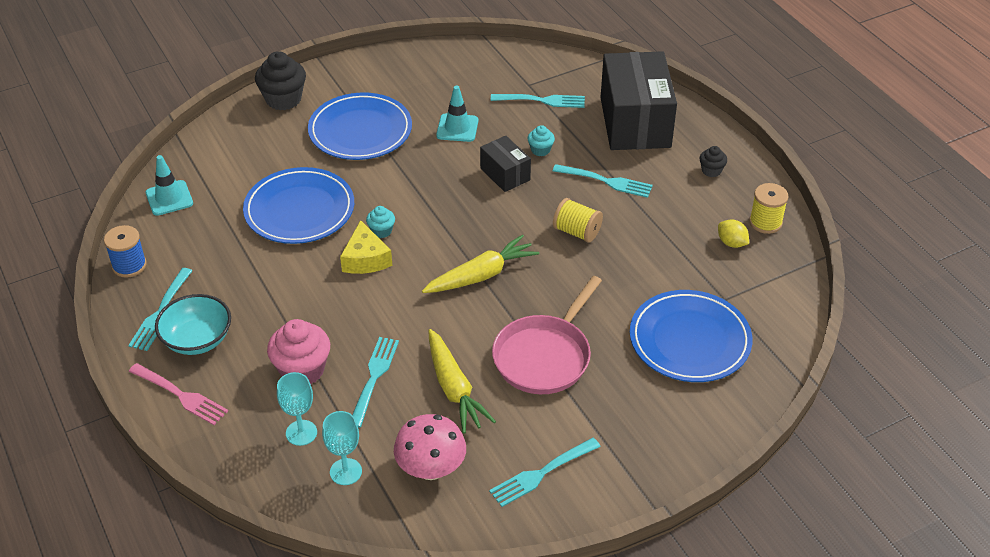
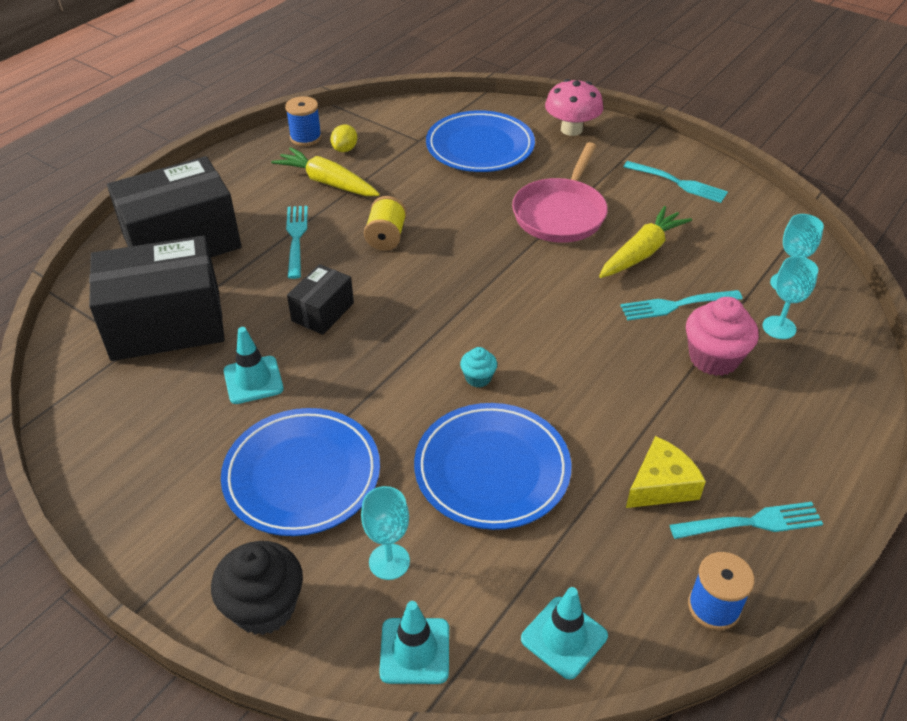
camera: 115 degrees left, 0 degrees up
(180, 395) = (831, 439): pink fork -> none
(197, 339) = (755, 464): turquoise bowl -> none
(212, 143) = (415, 651): none -> turquoise traffic cone
(272, 149) = (389, 561): none -> turquoise goblet
(365, 259) = (530, 373): yellow cheese -> yellow cheese (661, 485)
(431, 468) = (732, 238): pink mushroom -> pink mushroom (571, 129)
(481, 275) = (491, 280): yellow carrot -> yellow carrot (327, 182)
(540, 150) = (265, 298): turquoise cupcake -> none
(541, 101) = (166, 324): turquoise fork -> black box
(544, 356) = (560, 213): pink pan -> pink pan turned 105 degrees clockwise
(711, 171) = (245, 179): black cupcake -> none
(765, 222) = (305, 137): yellow spool -> blue spool

